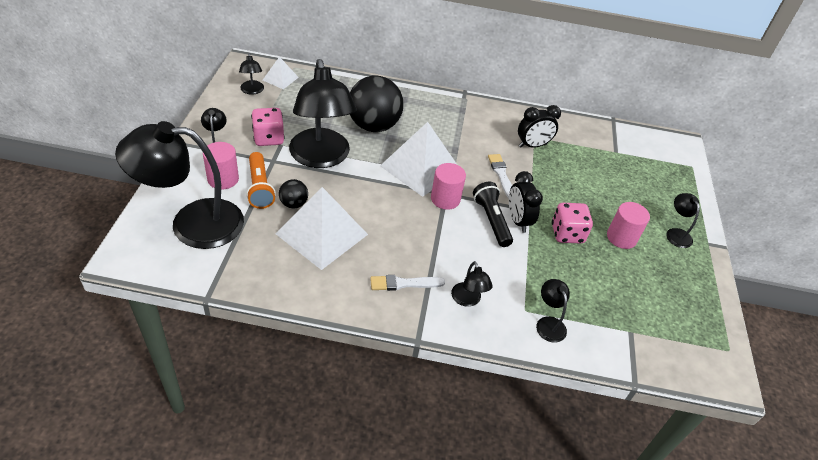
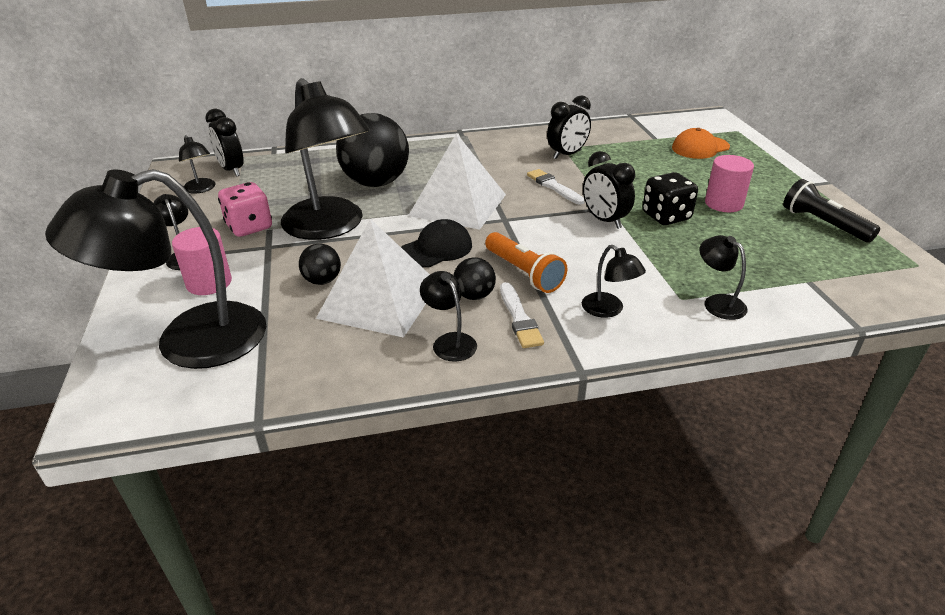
camera: 15 degrees left, 10 degrees down
(260, 187) = (266, 277): orange flashlight -> orange flashlight (524, 273)
(280, 78) = (232, 170): white pyramid -> black clock
(382, 203) = (436, 249): none -> black cap
(385, 254) = (474, 296): none -> black ball
(404, 283) = (519, 318): white brush -> white brush turned 75 degrees counterclockwise
(445, 199) = (508, 224): pink cylinder -> none
(491, 220) = (575, 228): black flashlight -> black flashlight (823, 224)
(567, 234) = (666, 216): pink dice -> black dice
(645, 174) = (700, 147): none -> orange cap
(676, 233) = (773, 185): black lamp -> black lamp (449, 341)

